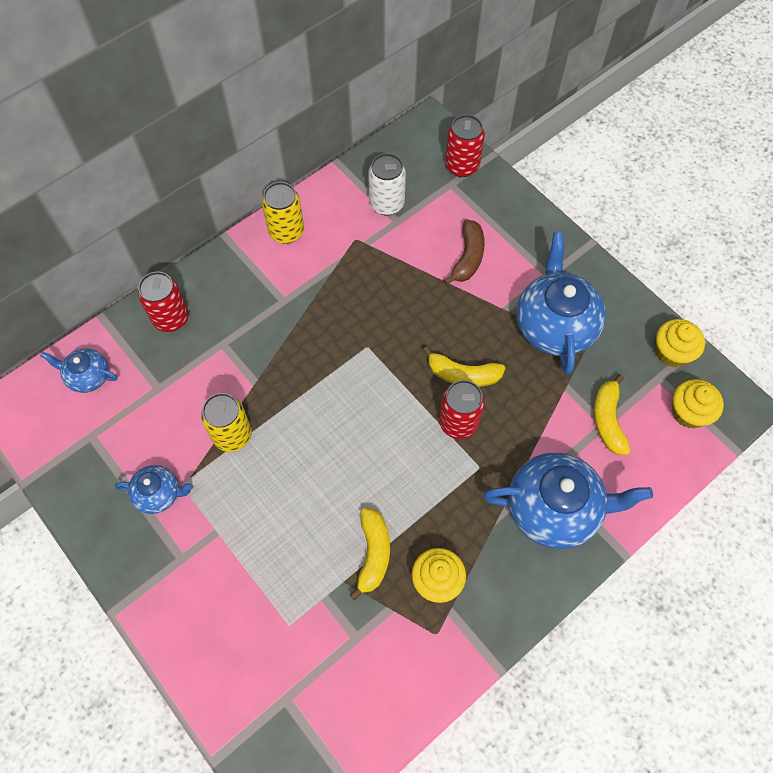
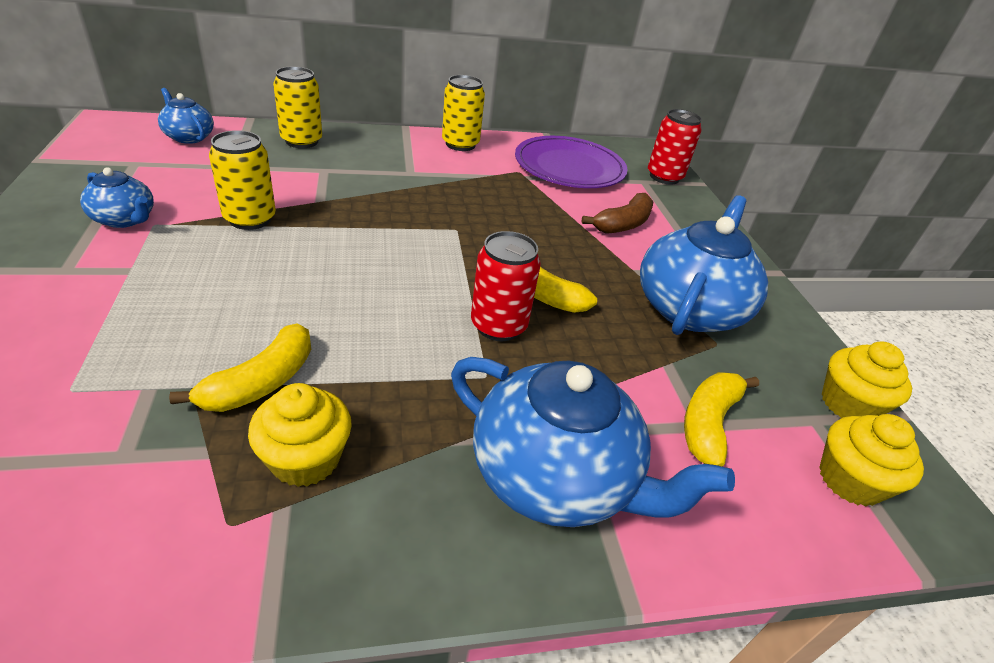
camera: 25 degrees right, 25 degrees down
(171, 318) = (301, 141): red can -> yellow can
(387, 204) = (569, 167): white can -> purple plate

